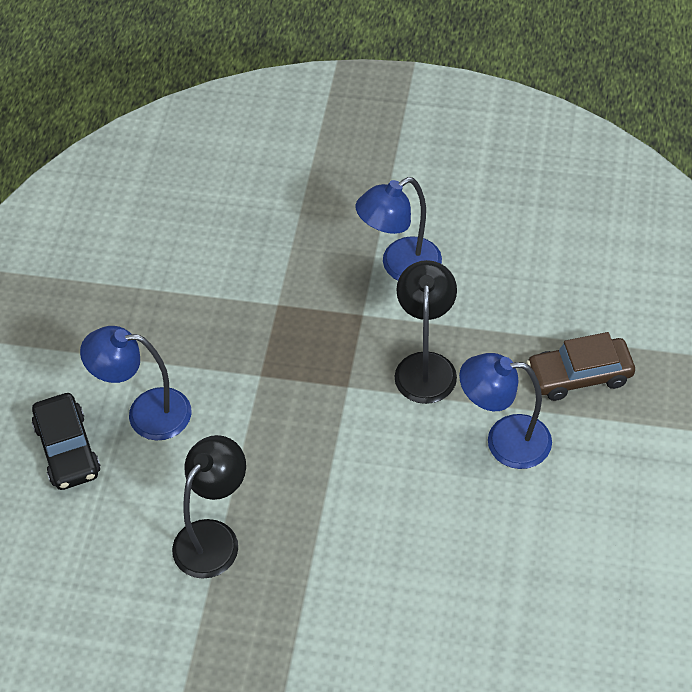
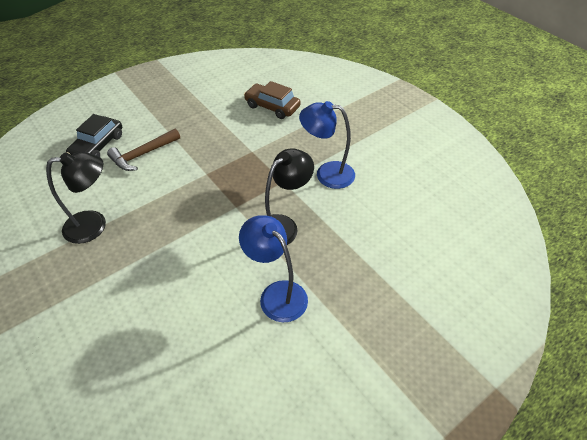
camera: 40 degrees right, 5 degrees down
(146, 413) = (143, 154): blue lamp -> brown hammer
(579, 375) = (358, 293): brown car -> brown car (272, 107)

